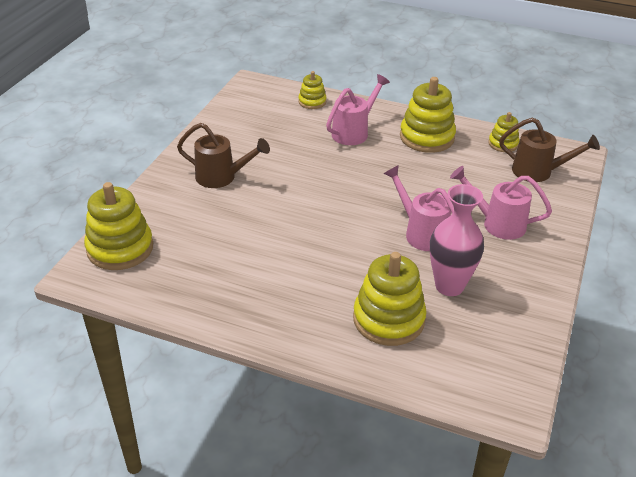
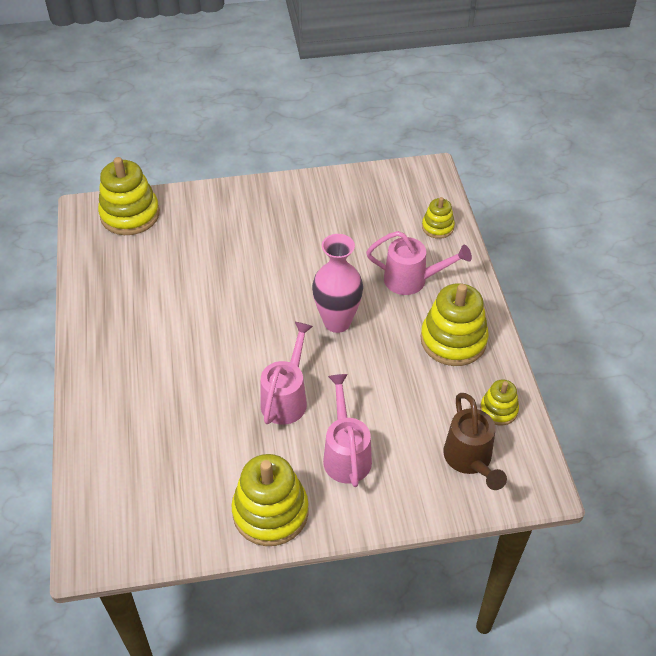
camera: 60 degrees right, 10 degrees up
(221, 177) = (264, 225): brown watering can -> none
(388, 319) = (149, 421): yellow stacking toy -> yellow stacking toy (270, 512)
(449, 286) = (222, 449): pink vase -> pink vase (337, 322)

